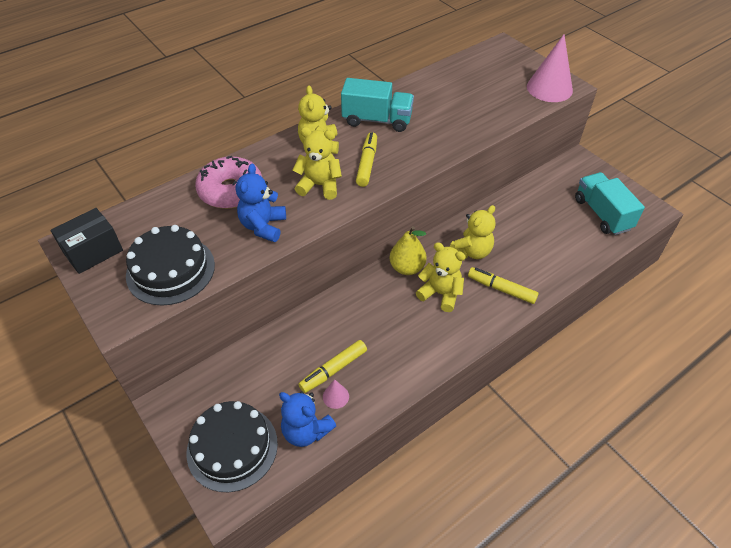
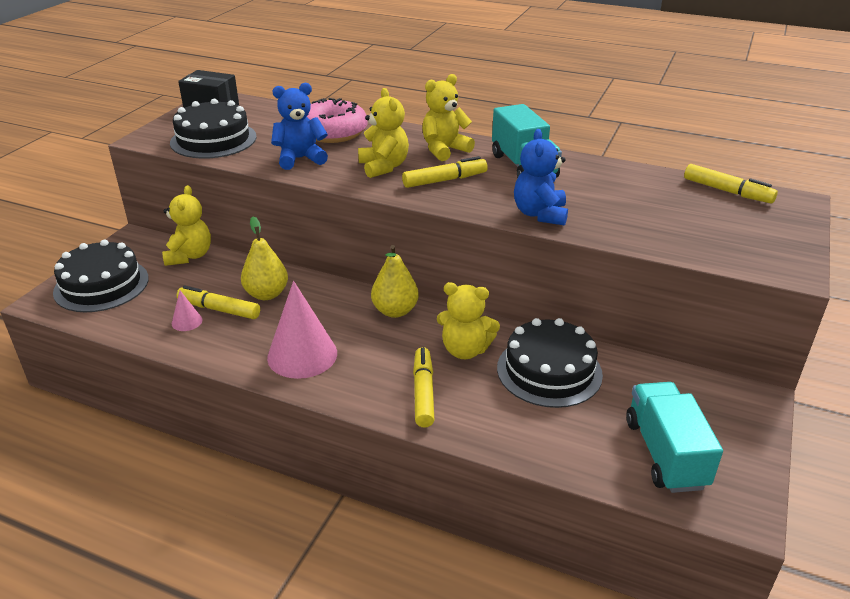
camera: 60 degrees right, 15 degrees down
(306, 431) = (137, 318): blue teddy bear -> blue teddy bear (540, 214)
(333, 333) = (266, 294): none -> yellow pear
(440, 294) = (376, 346): yellow teddy bear -> yellow teddy bear (189, 256)
(474, 61) = (727, 191): none -> yellow marker
(513, 224) = (549, 371): none -> black cake
(549, 88) = (759, 257): pink cone -> pink cone (302, 355)
(602, 214) = (665, 453): turquoise truck -> turquoise truck turned 45 degrees counterclockwise

